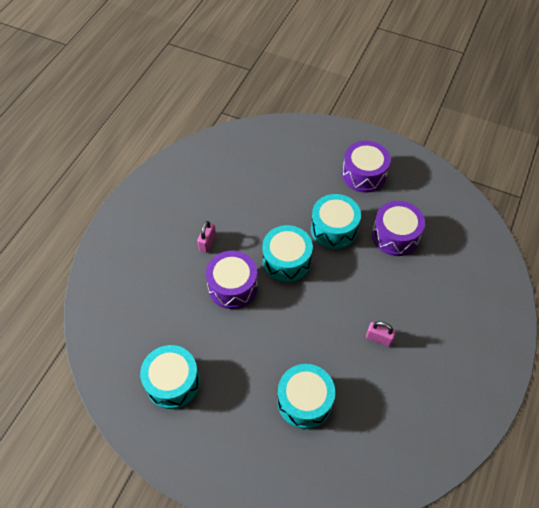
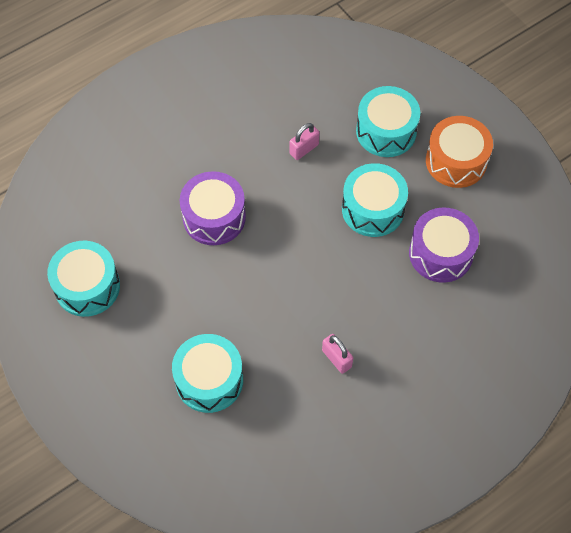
camera: 30 degrees right, 5 degrees up
(207, 242) = (218, 154): pink padlock -> pink padlock (304, 149)
(286, 261) = (293, 218): turquoise drum -> turquoise drum (386, 131)
(364, 174) = (456, 161): purple drum -> orange drum

